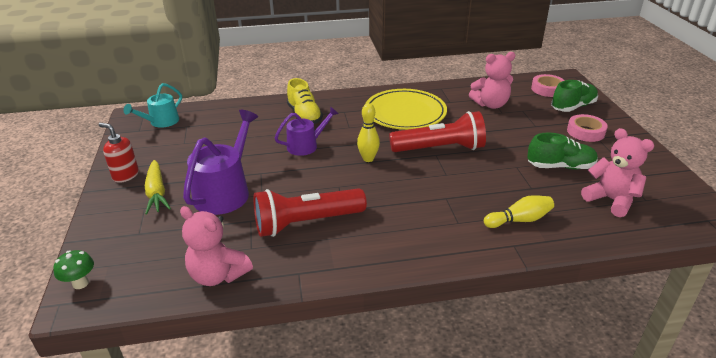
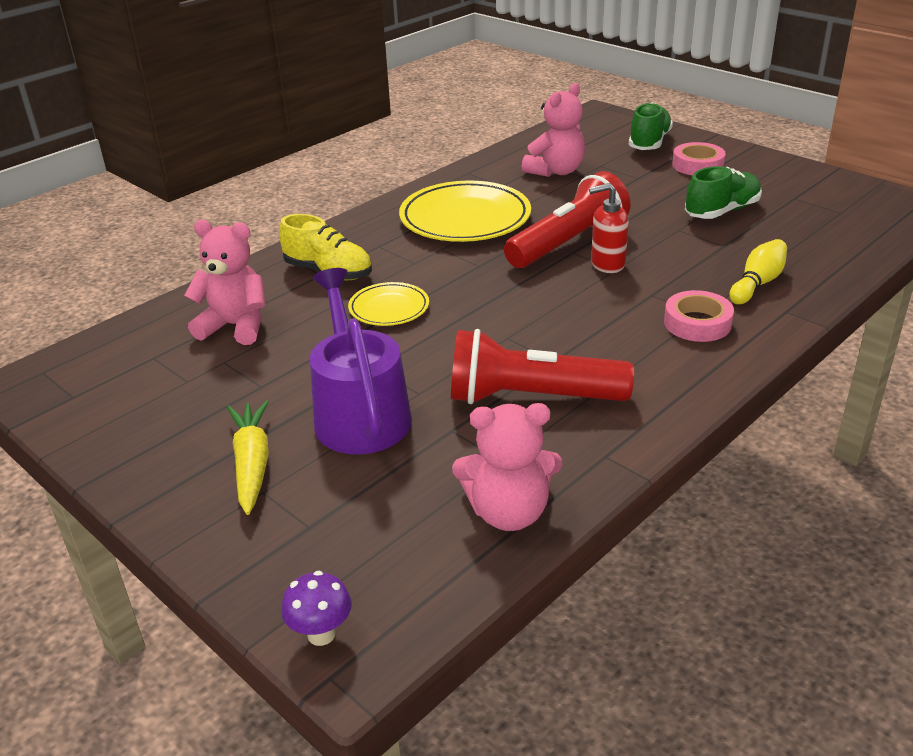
camera: 35 degrees left, 0 degrees up
(80, 283) = (321, 634): green mushroom -> purple mushroom
(125, 175) = (155, 466): red soap dispenser -> red soap dispenser (607, 264)
(157, 193) = (252, 464): yellow carrot -> yellow carrot turned 135 degrees counterclockwise
(161, 122) = (96, 369): turquoise watering can -> none
(306, 146) = (389, 308): purple watering can -> yellow plate
(306, 223) = (530, 397): red flashlight -> red flashlight turned 60 degrees clockwise
(368, 159) = (497, 290): yellow bowling pin -> none
(547, 89) = (595, 132): pink tape -> pink tape (697, 323)
(611, 200) = (812, 225): pink teddy bear -> pink teddy bear (235, 326)

